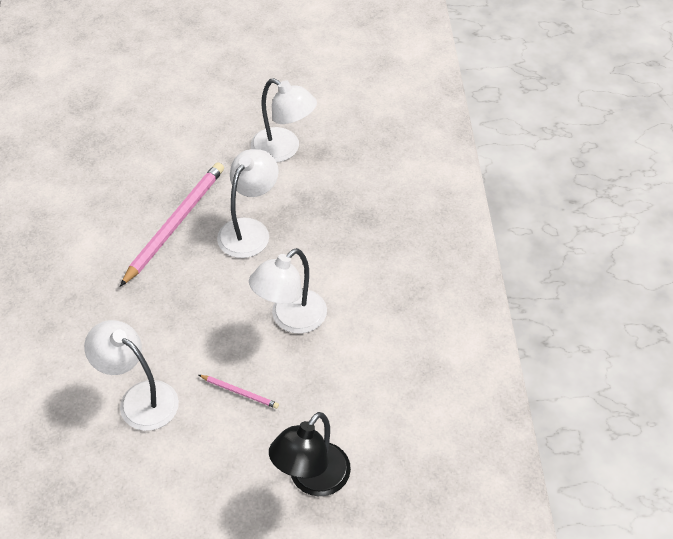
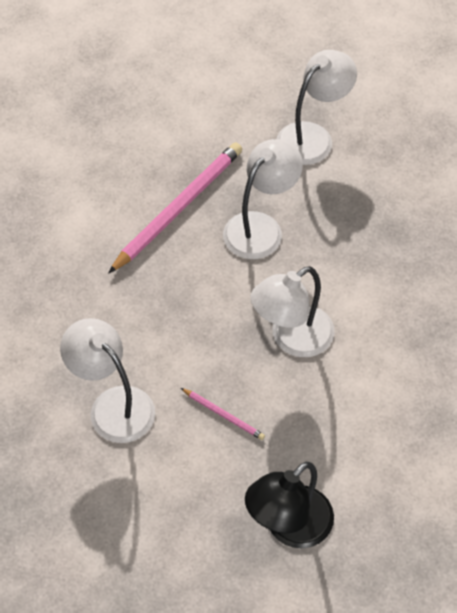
camera: 10 degrees right, 5 degrees up
(283, 150) = (313, 136): white lamp -> white lamp turned 90 degrees counterclockwise

